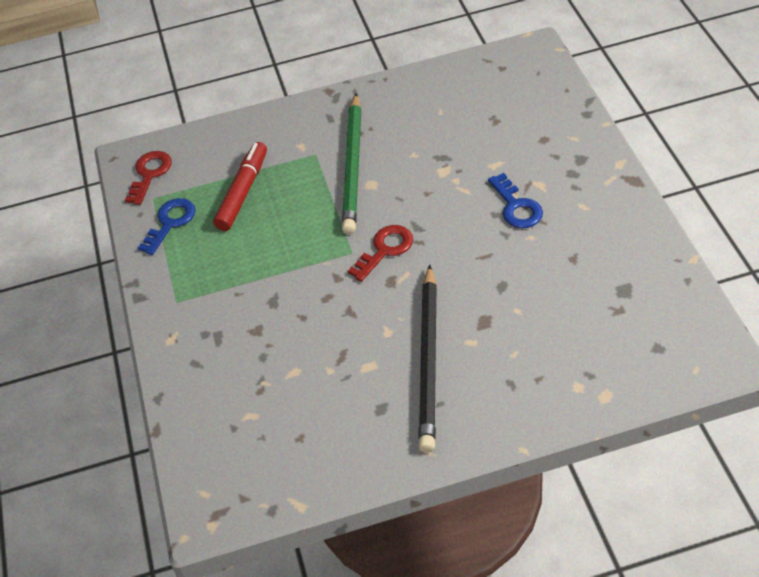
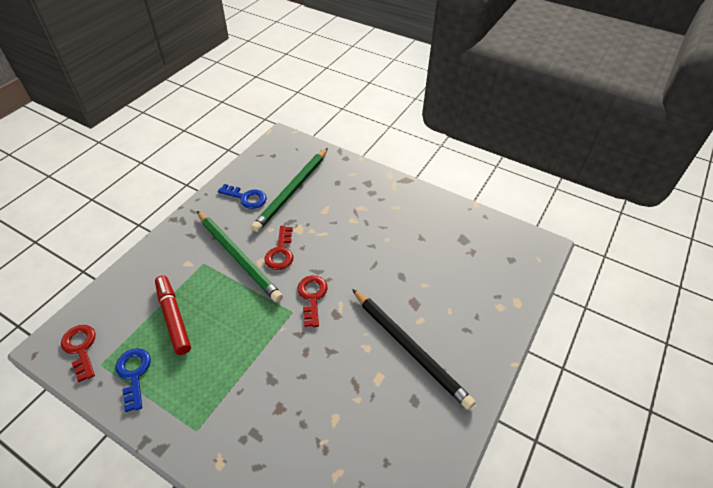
camera: 50 degrees left, 0 degrees up
(399, 185) = (280, 252): none -> red key
(480, 123) = (292, 191): none -> green pencil
(516, 207) = (362, 226): blue key -> blue key (246, 198)

